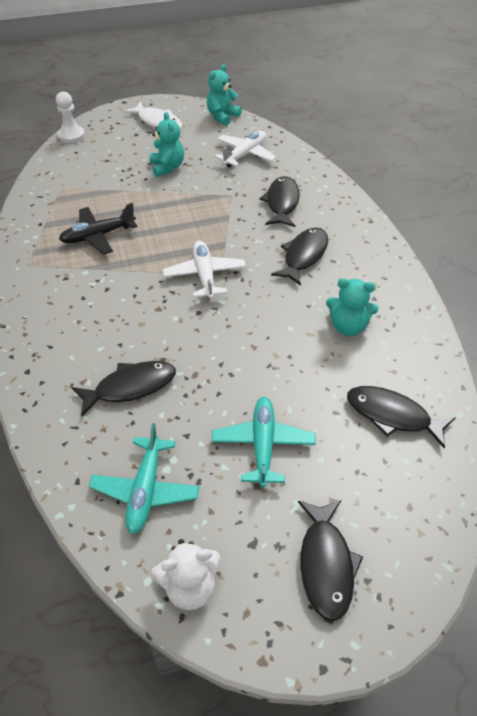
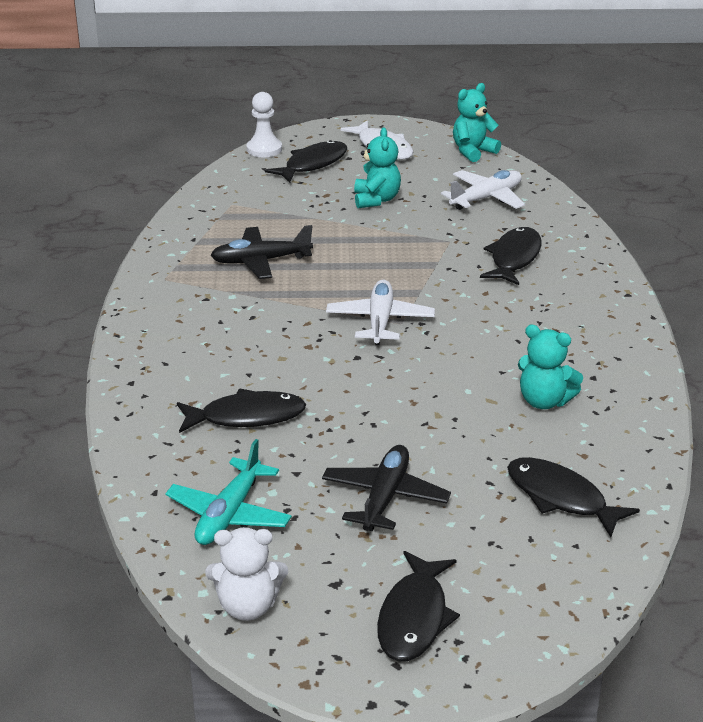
camera: 15 degrees right, 15 degrees down
(263, 445) = (385, 497): turquoise plane -> black plane
(304, 256) = (518, 319): black fish -> black fish (312, 164)

